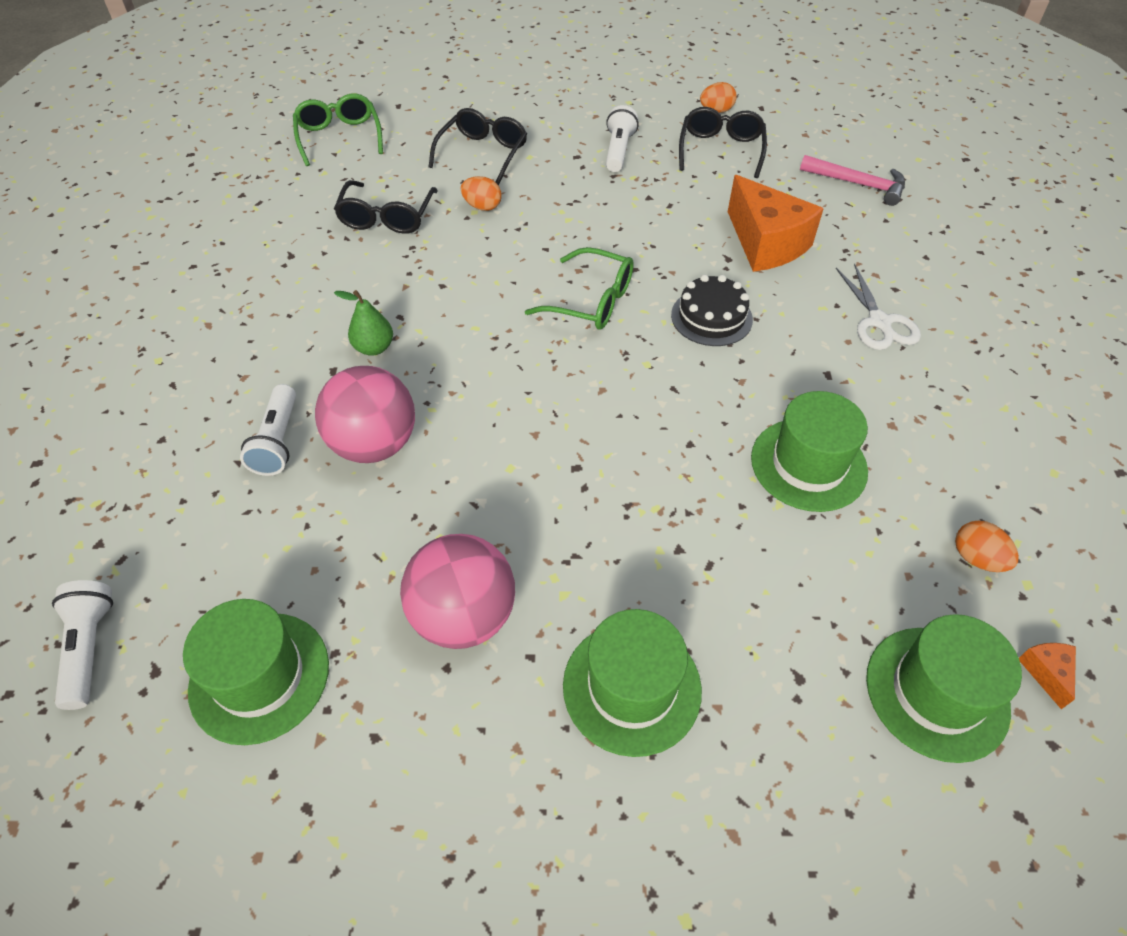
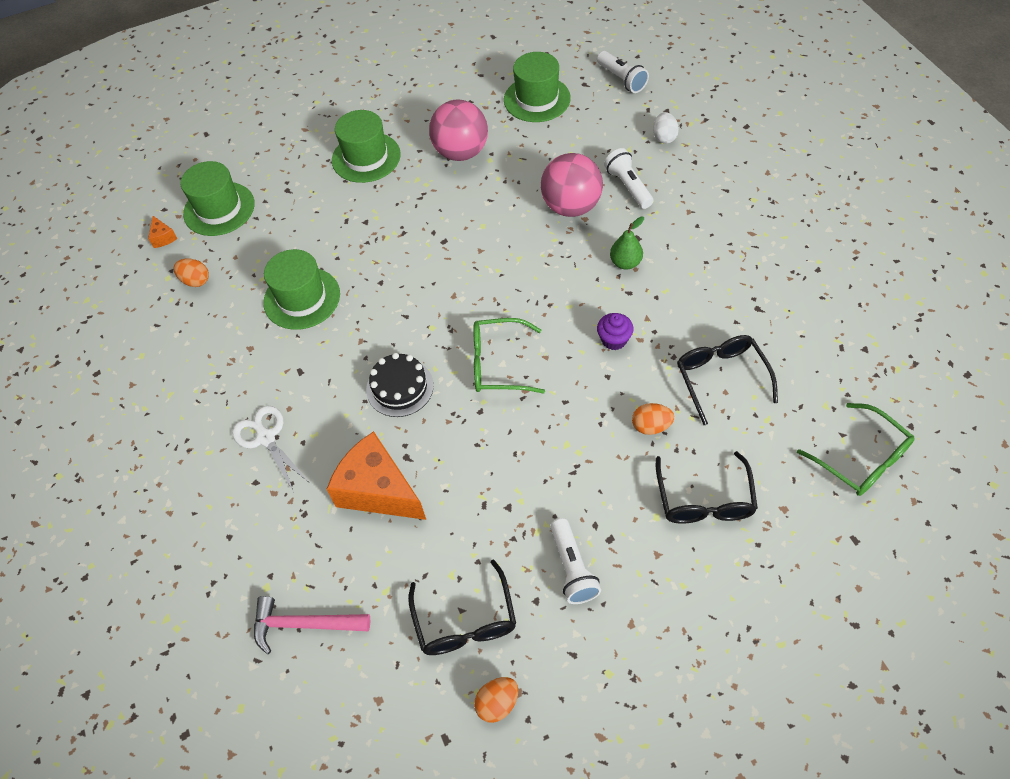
camera: 160 degrees right, 5 degrees up
(155, 496) = (664, 137): none -> white egg
(456, 280) = (614, 340): none -> purple cupcake

